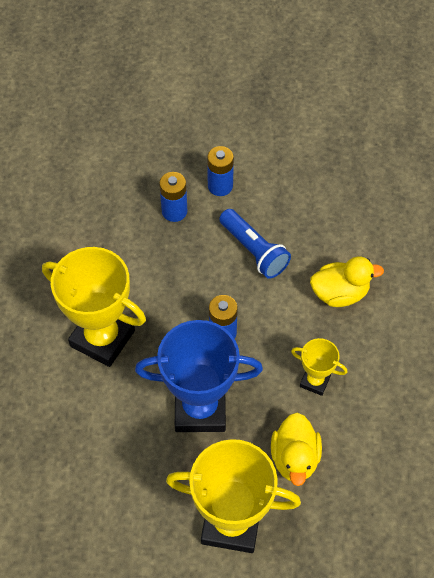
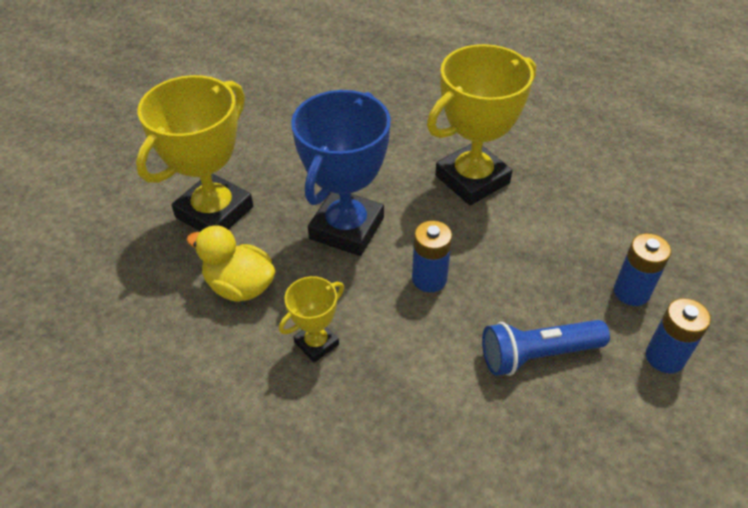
camera: 115 degrees right, 10 degrees down
(339, 293) = (426, 429): yellow duck -> none

